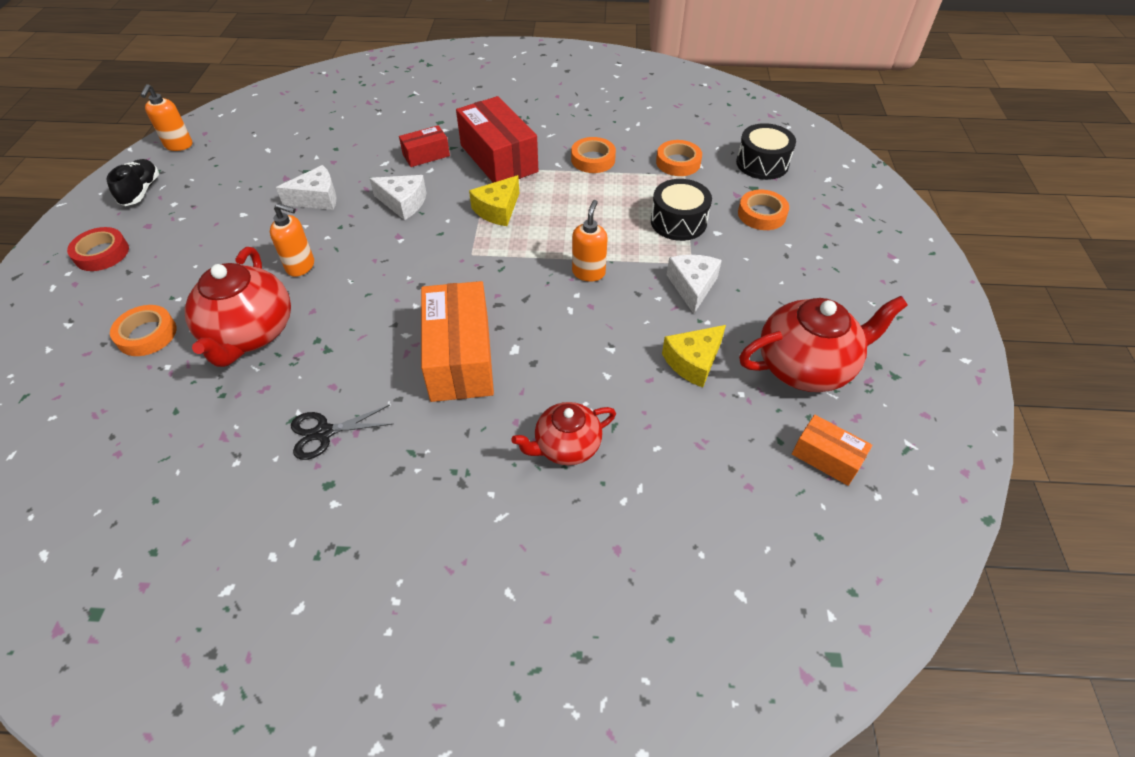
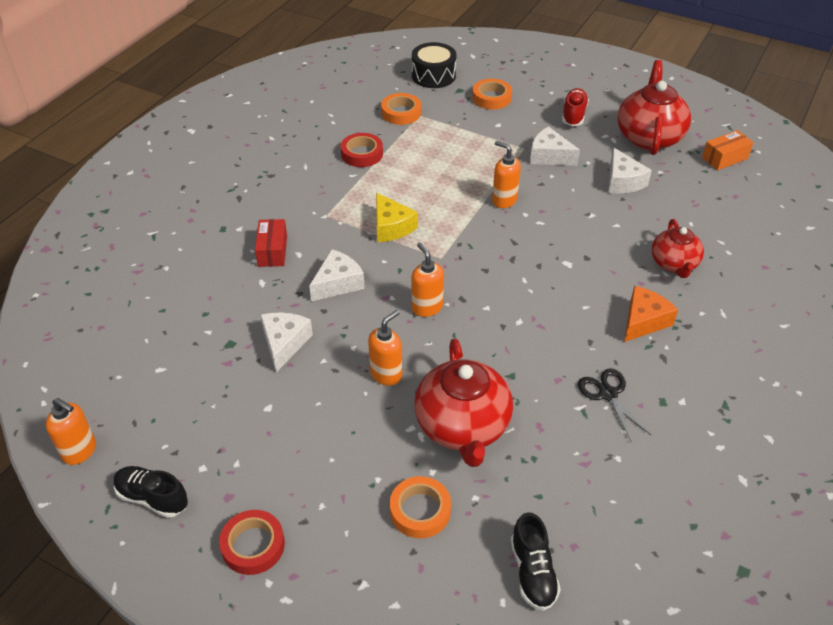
camera: 65 degrees left, 5 degrees down
(85, 430) = (533, 572): none -> black shoe
(250, 334) = (462, 427): red teapot -> red teapot turned 60 degrees clockwise
(324, 432) = (608, 394): black scissors -> black scissors turned 150 degrees clockwise
(397, 265) = (427, 307): none -> orange soap dispenser
(451, 438) = (643, 321): none -> orange cheese
(460, 357) = (562, 295): orange box -> none
(499, 158) = (316, 206): red box -> none
(593, 159) = (362, 154): orange tape -> red tape
(678, 222) = (474, 138): black drum -> none
(693, 362) = (623, 181): yellow cheese -> white cheese
(789, 287) = (573, 115): none -> red shoe

